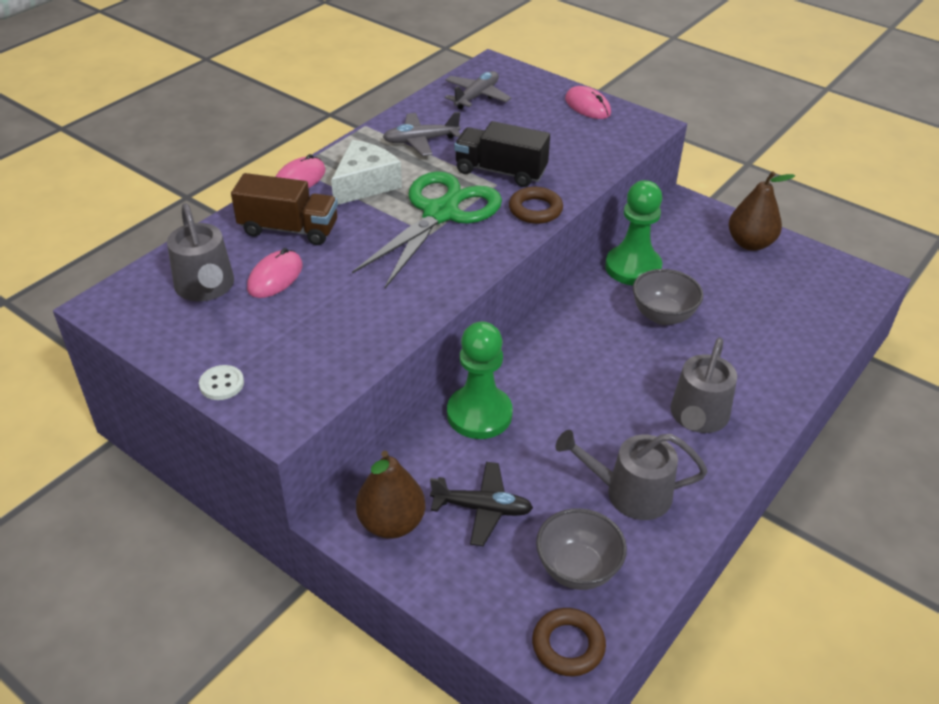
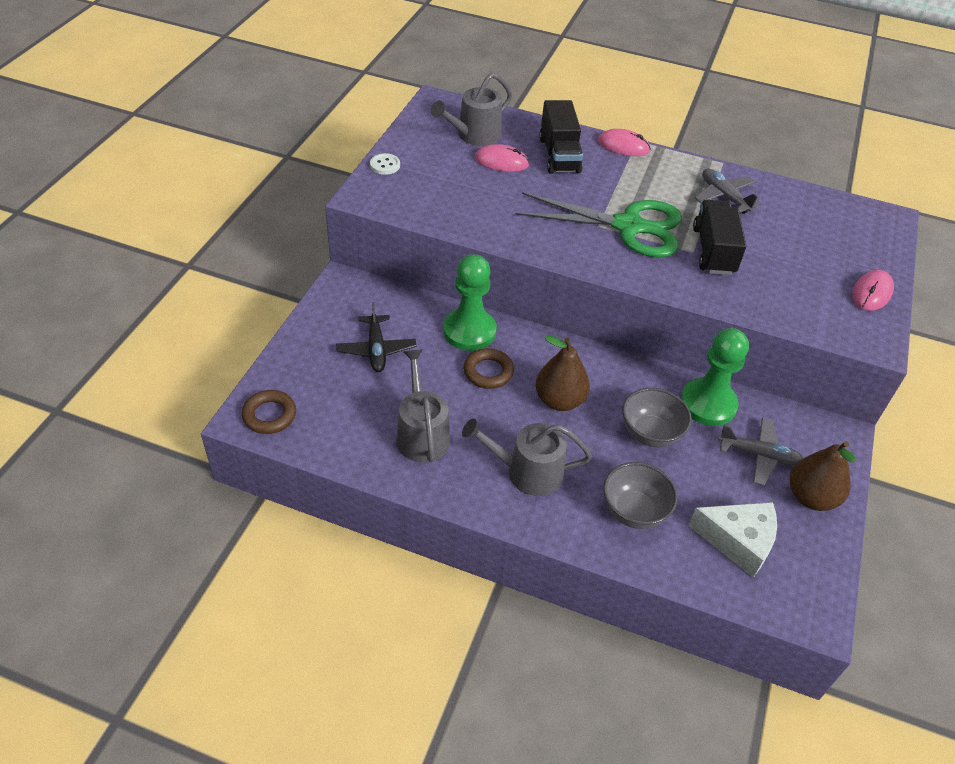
camera: 70 degrees right, 5 degrees up
(289, 229) = (559, 155): brown truck -> black truck
(365, 184) = (640, 179): white cheese -> white cheese (738, 542)
(391, 523) = (348, 305): brown pear -> brown pear (559, 400)
(476, 96) = (823, 217): grey plane -> grey plane (758, 455)
(535, 210) = (671, 281): brown ring -> brown ring (488, 372)
(577, 569) = (337, 411): grey bowl -> grey bowl (634, 511)

